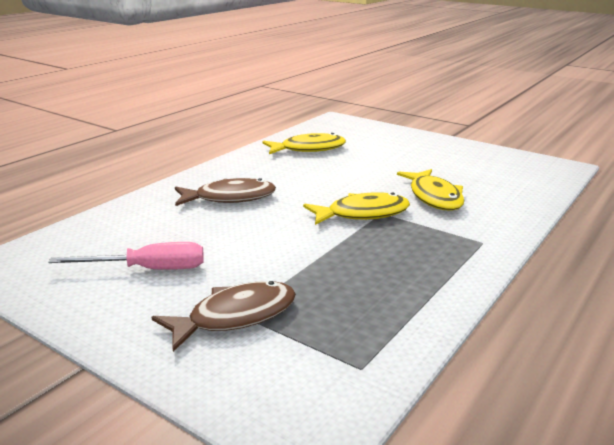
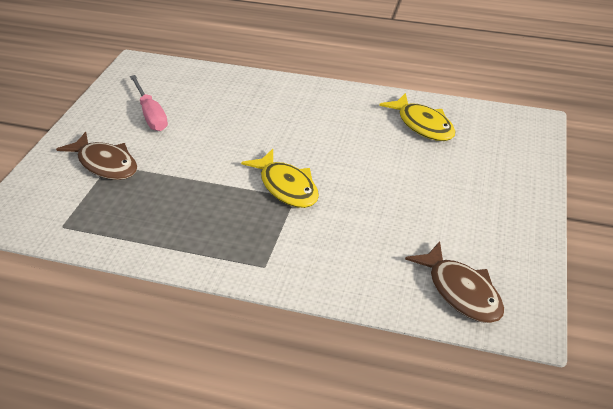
camera: 70 degrees right, 15 degrees up
(230, 198) = (278, 113): brown fish -> brown fish (461, 291)
(434, 197) = (351, 224): yellow fish -> none

